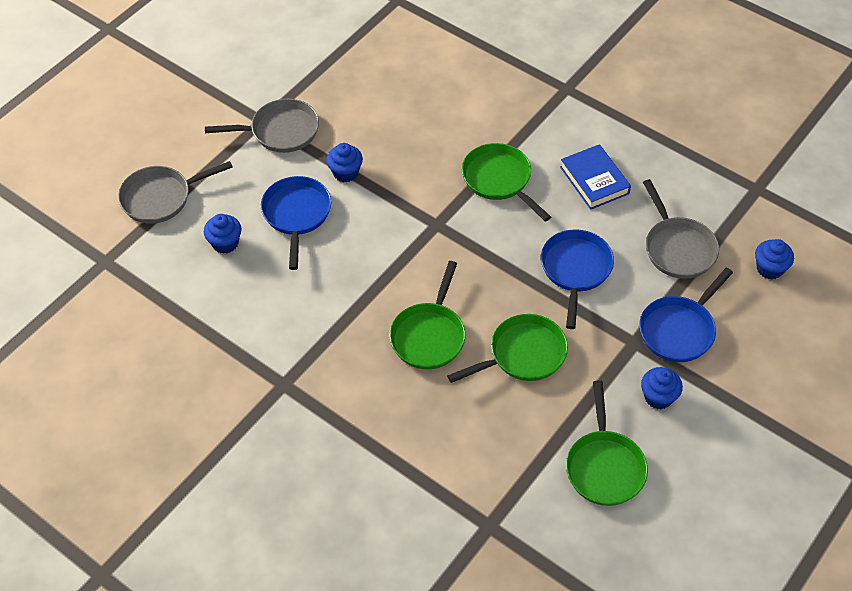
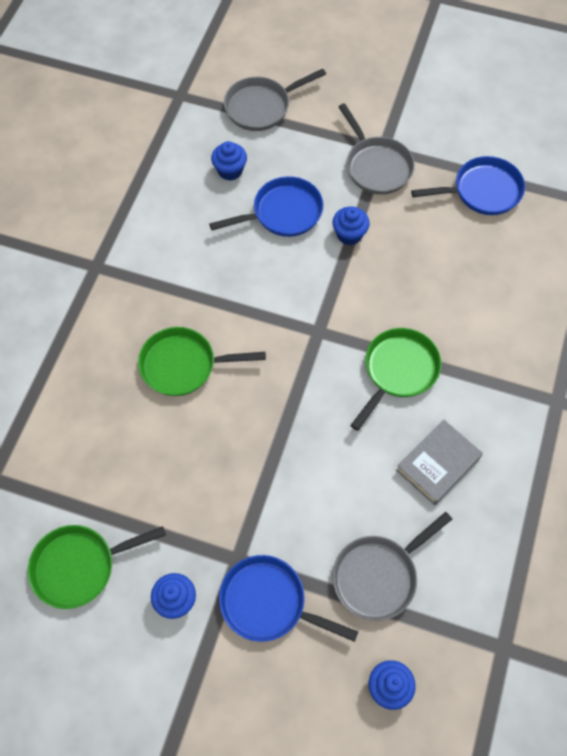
camera: 70 degrees right, 10 degrees up
(161, 198) = (261, 107): grey pan -> grey pan turned 75 degrees counterclockwise
(523, 354) = (188, 454): green pan -> none
(575, 270) = (309, 476): blue pan -> blue pan (482, 191)
(594, 180) = (438, 464): blue book -> grey book

